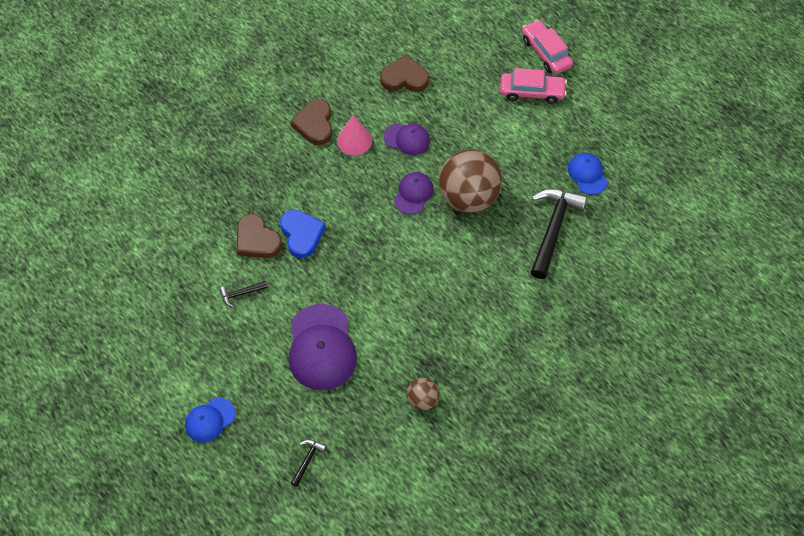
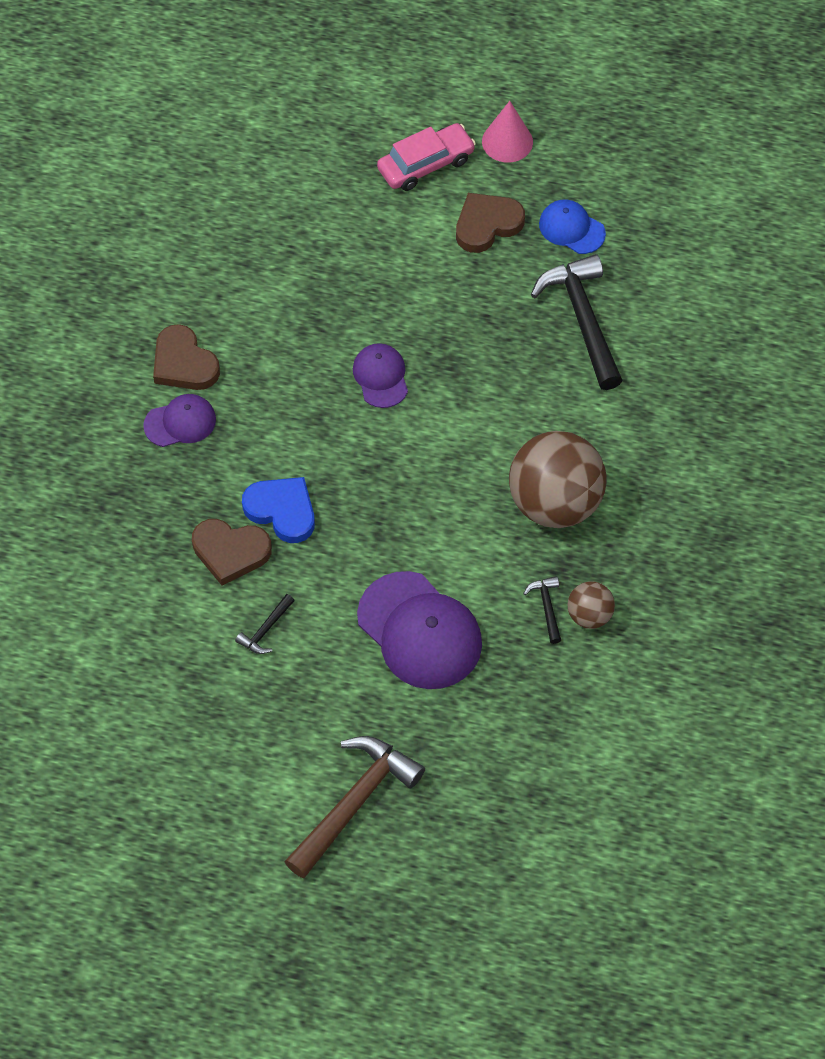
camera: 35 degrees left, 0 degrees up
(209, 420) = (354, 803): blue cap -> brown hammer
(307, 460) = (511, 772): black hammer -> black hammer (547, 607)
(354, 140) = (252, 354): pink cone -> pink cone (507, 141)
(404, 78) = (251, 237): brown heart -> brown heart (487, 224)
(407, 139) = (317, 313): purple cap -> purple cap (180, 422)
(468, 197) = (452, 341): brown ball -> brown ball (555, 503)
(546, 52) = (404, 104): pink car -> none

